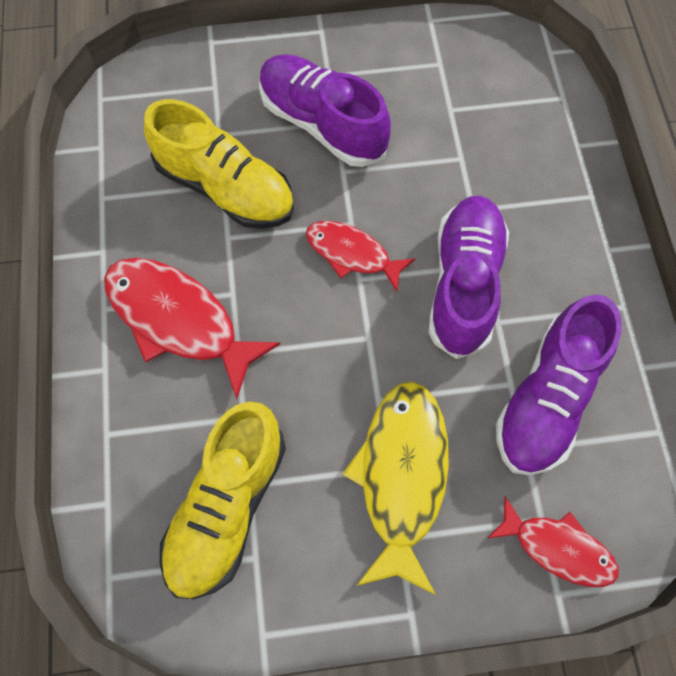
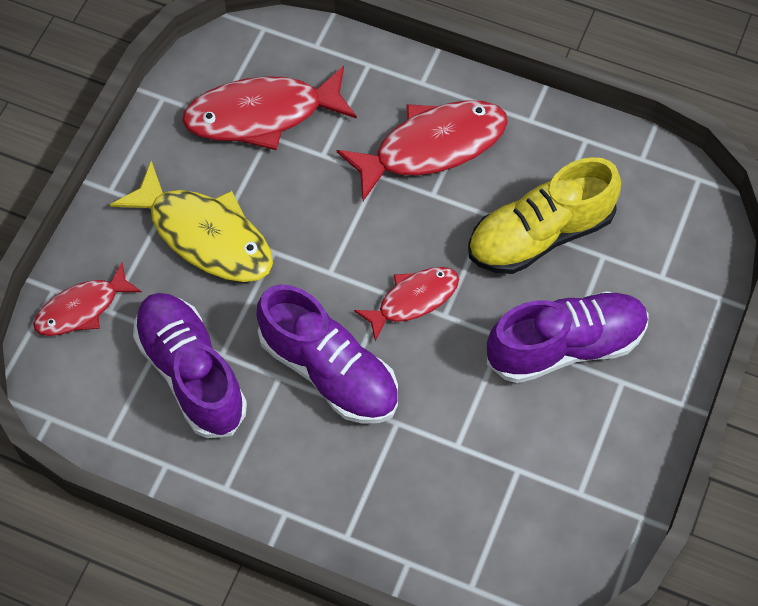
camera: 120 degrees right, 5 degrees down
(227, 507) = (262, 115): yellow shoe -> red fish

